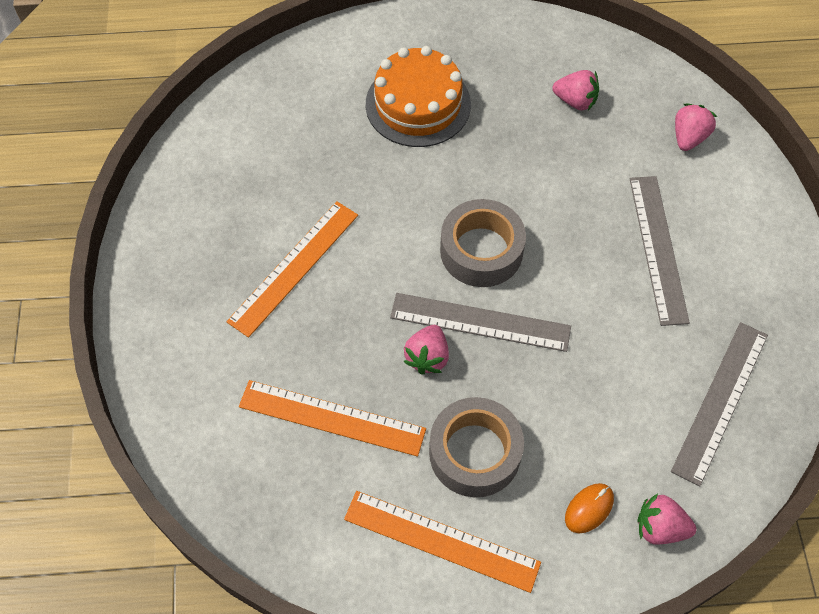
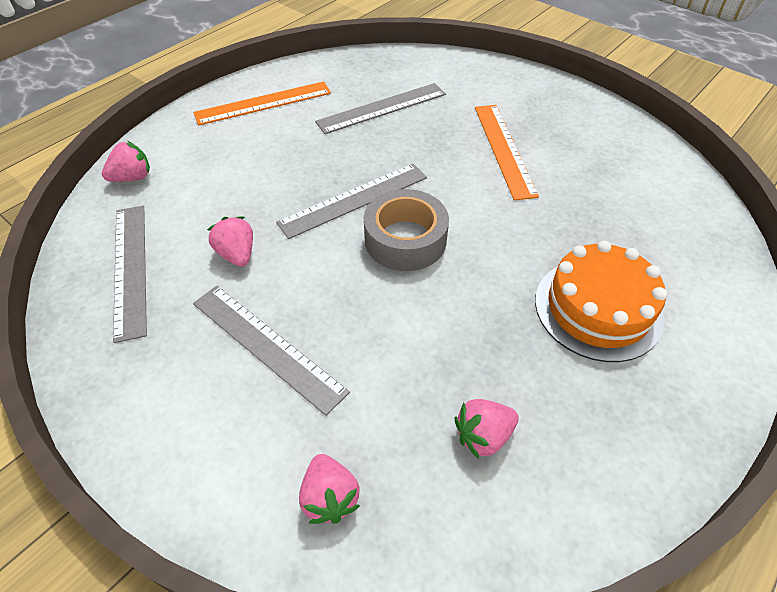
camera: 135 degrees right, 10 degrees down
(332, 417) = (382, 108): orange ruler -> grey ruler
(427, 357) = (364, 162): pink strawberry -> pink strawberry (237, 254)
(474, 453) = (283, 142): grey tape -> none
(589, 509) = (187, 160): orange mouse -> none

